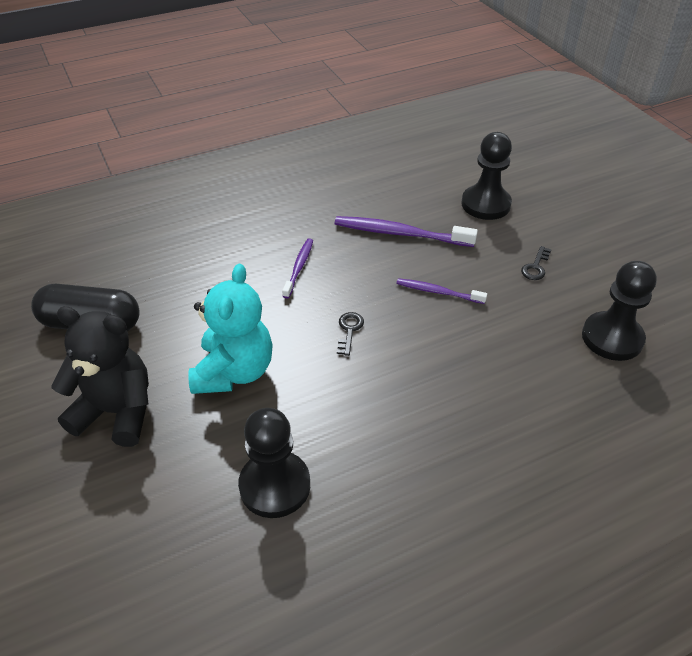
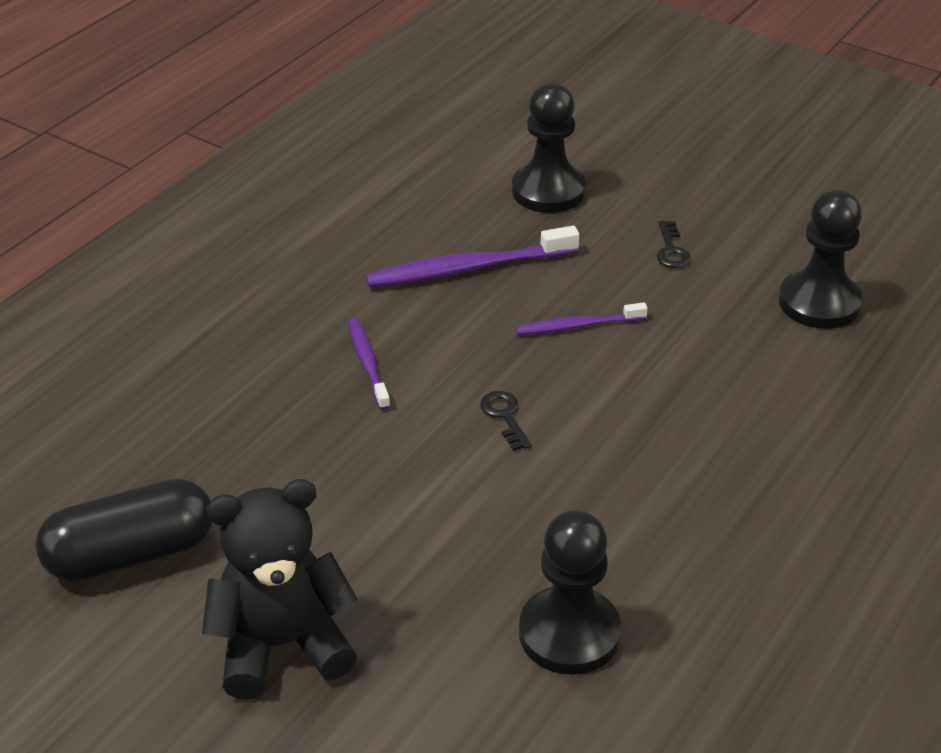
camera: 30 degrees left, 5 degrees down
(234, 372) = (398, 528): turquoise teddy bear -> none

